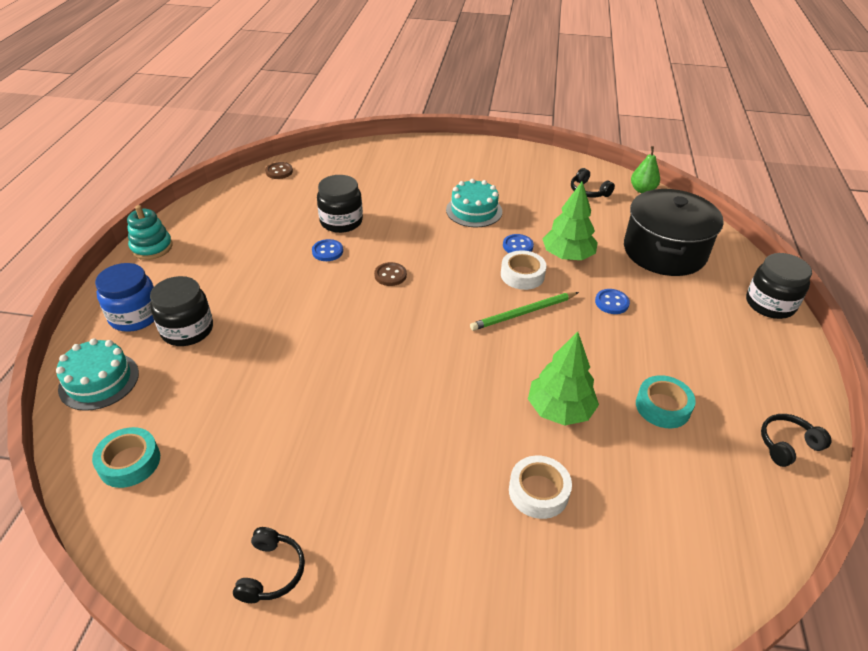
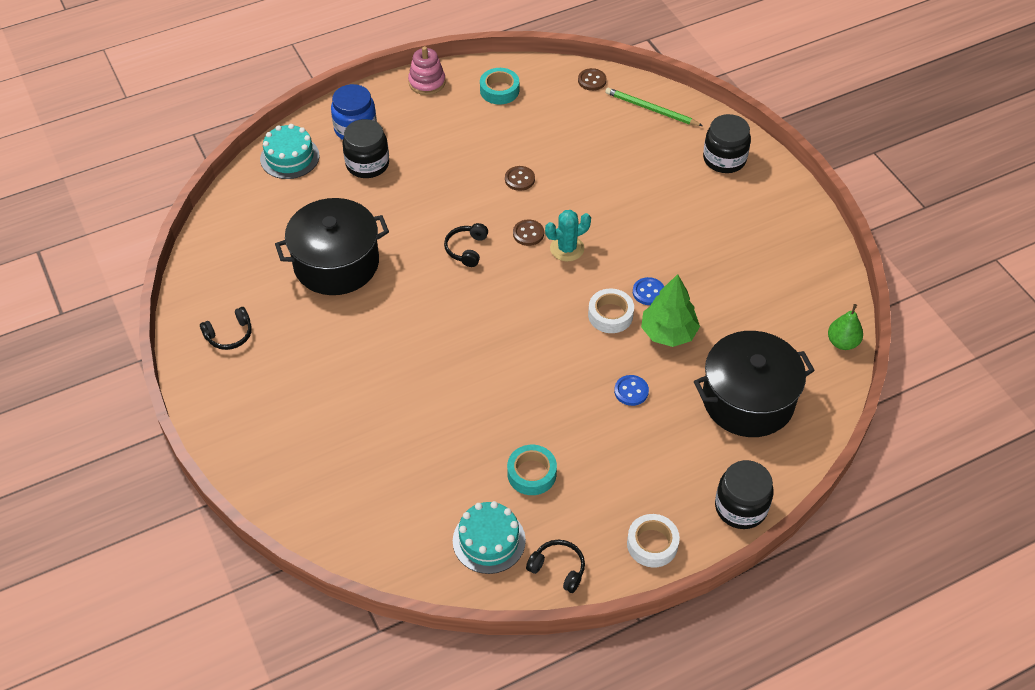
camera: 55 degrees right, 10 degrees up
(129, 462) = (246, 220): turquoise tape -> turquoise tape (499, 90)
(152, 247) = (427, 82): turquoise stacking toy -> pink stacking toy
(278, 417) = (336, 263): none -> black pot
(327, 251) = (519, 179): blue button -> brown button
(341, 221) = (565, 163): black jar -> black jar (724, 159)
(430, 263) = (567, 248): none -> turquoise cactus
(474, 211) = (670, 236): turquoise cake -> turquoise cake (489, 540)
(523, 313) = (561, 339): green pencil -> green pencil (651, 109)
(538, 491) = (388, 433): white tape -> white tape (652, 544)
(560, 410) = (473, 411): green tree -> none
(588, 191) = (793, 302): black headphones -> black headphones (466, 249)

